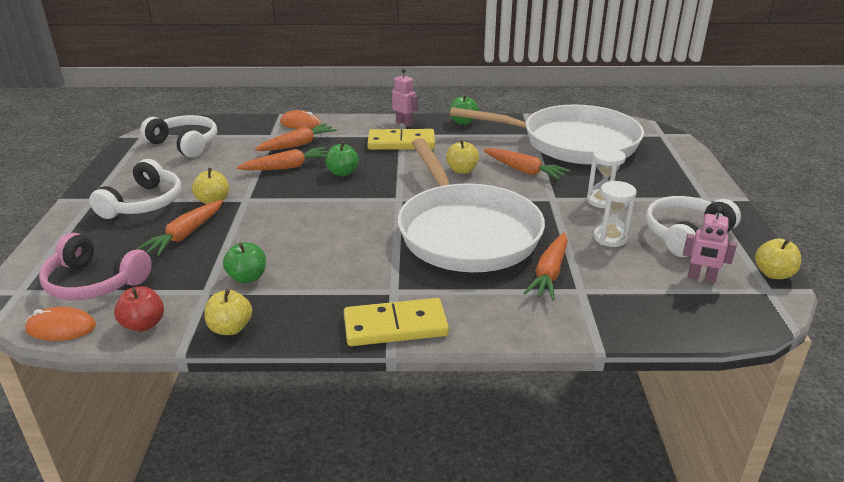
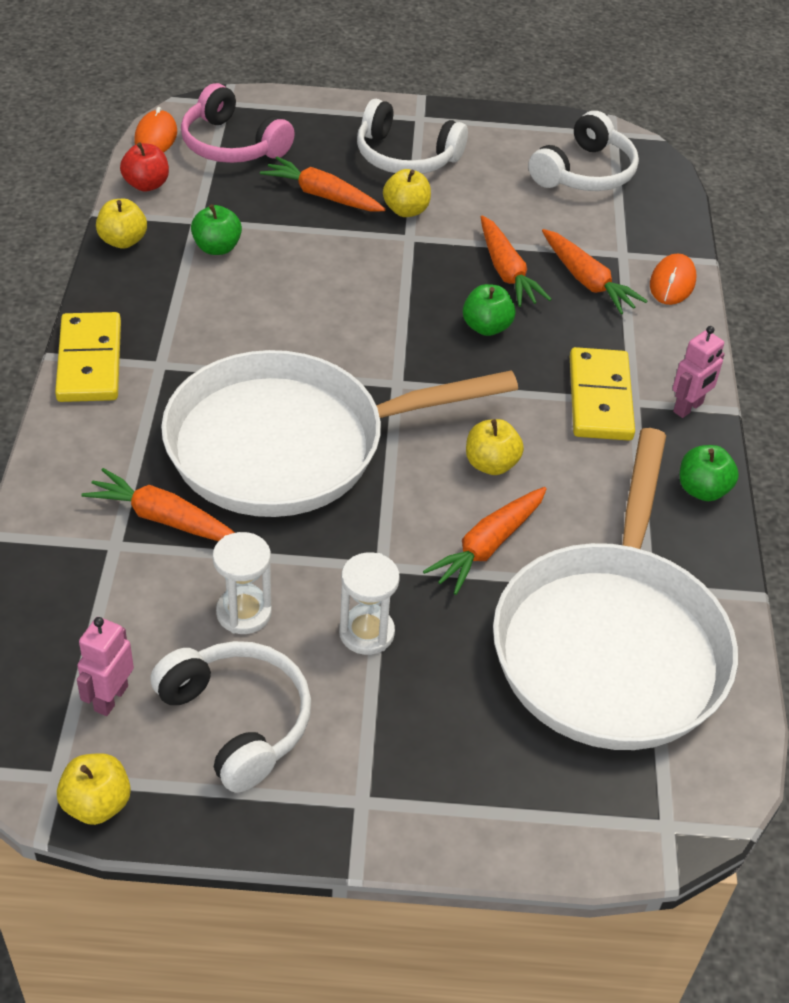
camera: 90 degrees right, 15 degrees up
(95, 282) = (232, 145): pink headphones -> pink headphones turned 75 degrees counterclockwise

